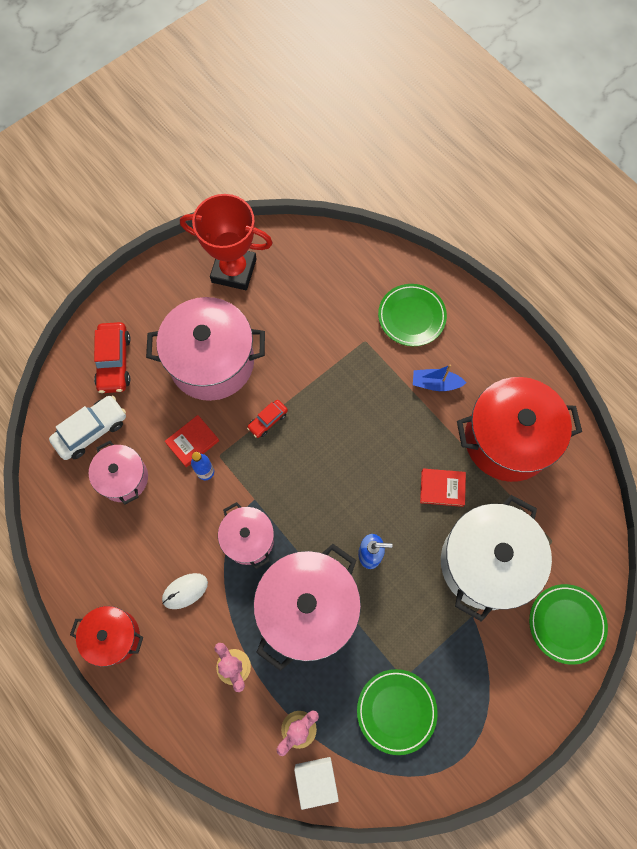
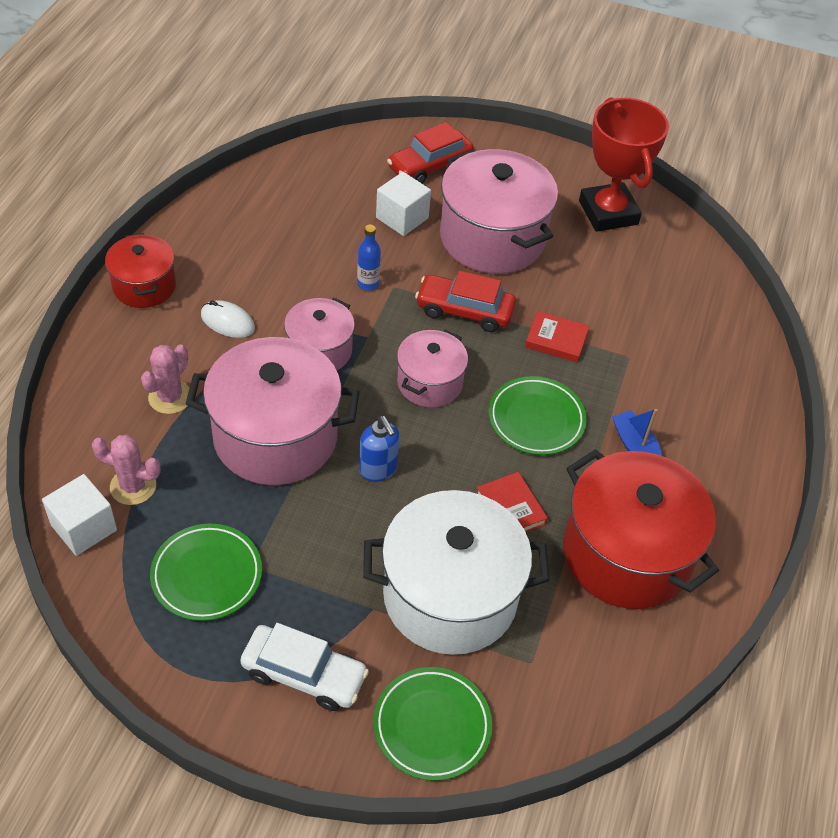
camera: 55 degrees right, 20 degrees down
(91, 430) = (345, 180): white car -> white car (304, 674)
(123, 478) = (314, 224): pink pot -> pink pot (429, 383)
(155, 412) = (402, 218): none -> white cube
(192, 442) = (392, 260): red book -> red book (556, 340)
(268, 420) = (464, 311): red car -> red car, size x1.75
(411, 317) = (697, 389): green plate -> green plate (536, 419)

